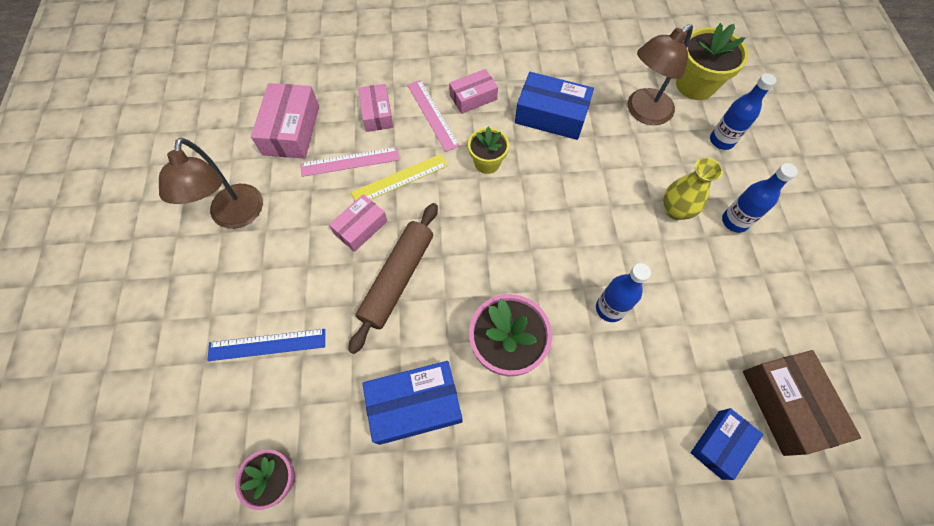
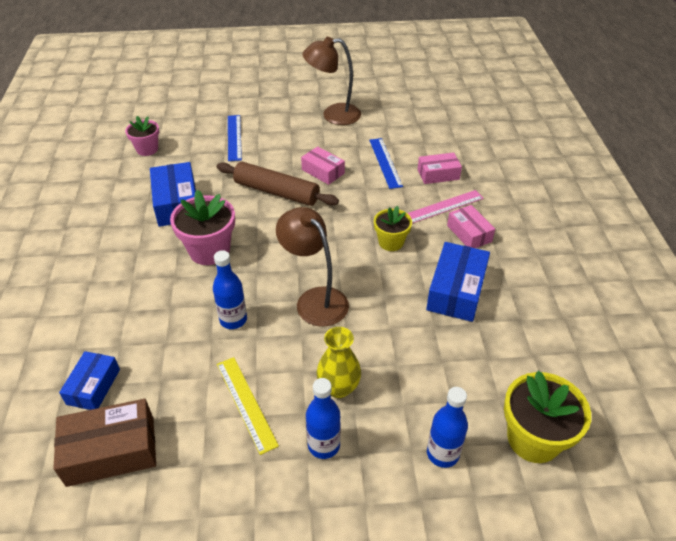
camera: 90 degrees right, 20 degrees down
(291, 130) = (414, 132): pink box -> none
(350, 161) = (385, 162): pink ruler -> blue ruler
(400, 179) = (369, 190): yellow ruler -> yellow ruler (246, 403)
(643, 112) = (475, 374): brown lamp -> brown lamp (315, 299)
(720, 444) = (93, 386): blue box -> blue box turned 60 degrees clockwise

